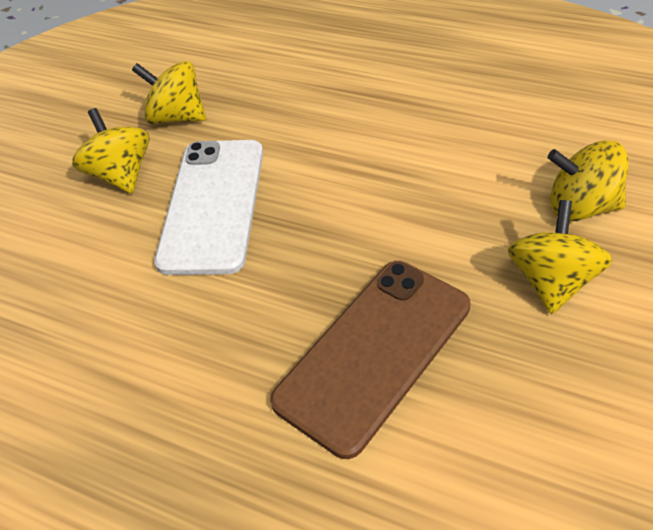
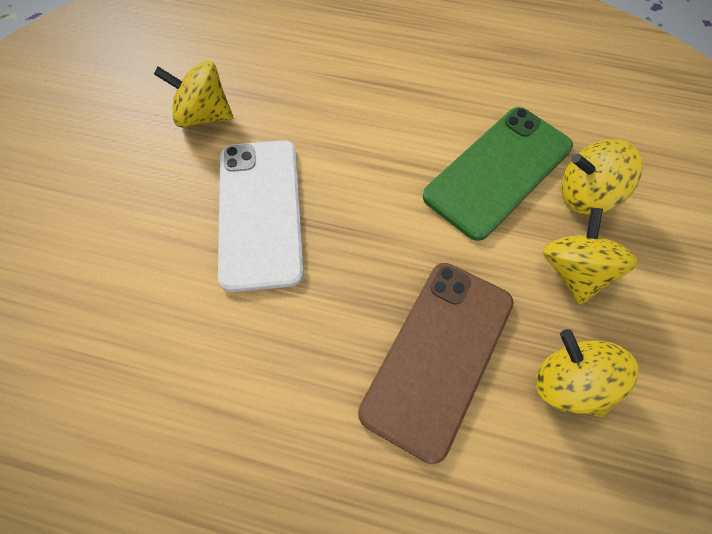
camera: 15 degrees left, 15 degrees up
(122, 175) = (162, 184): yellow spinning top -> yellow spinning top (569, 383)
(481, 179) = (498, 171): none -> green phone

